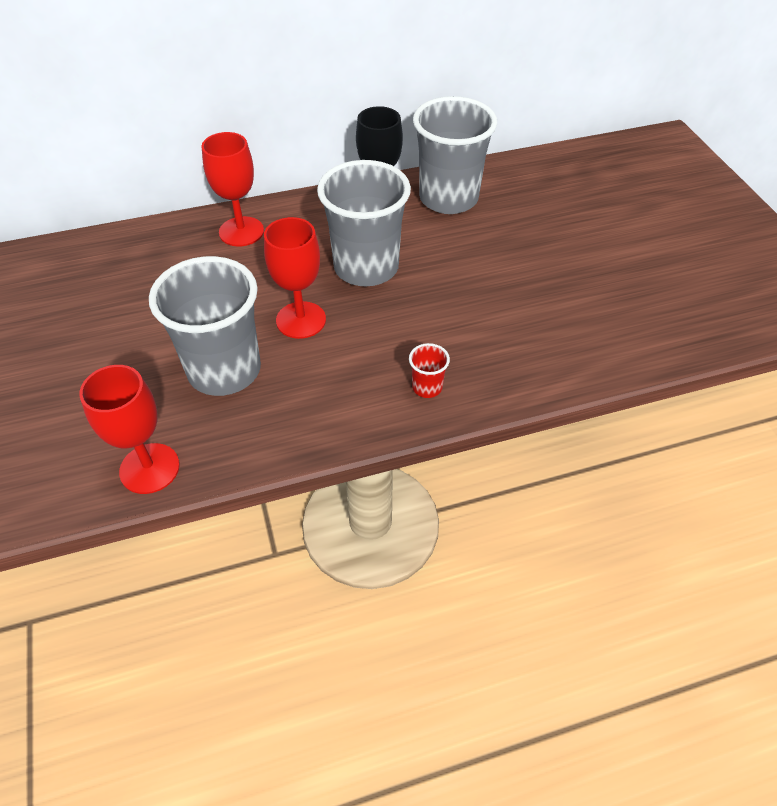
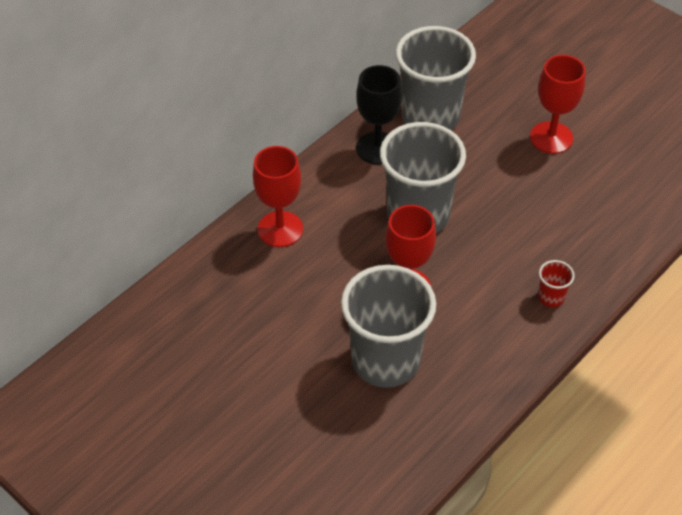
camera: 30 degrees left, 0 degrees up
(149, 468) = (403, 466): red goblet -> red goblet (551, 138)

